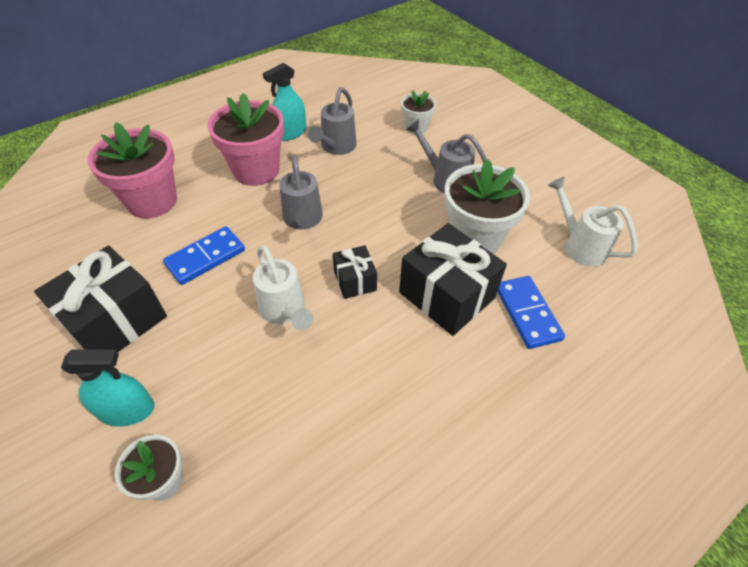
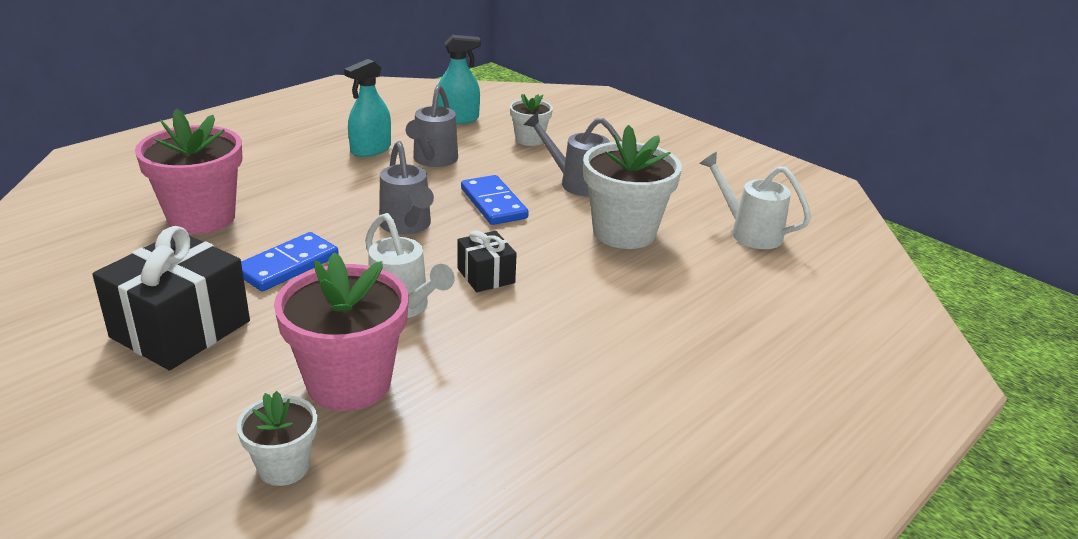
camera: 10 degrees left, 20 degrees down
(127, 410) = (218, 408): turquoise spray bottle -> turquoise spray bottle (458, 119)
(256, 170) = (334, 184): pink flower pot -> pink flower pot (349, 383)
(446, 295) = (601, 282): black gift -> none
(527, 313) = (701, 292): blue domino -> blue domino (493, 203)

